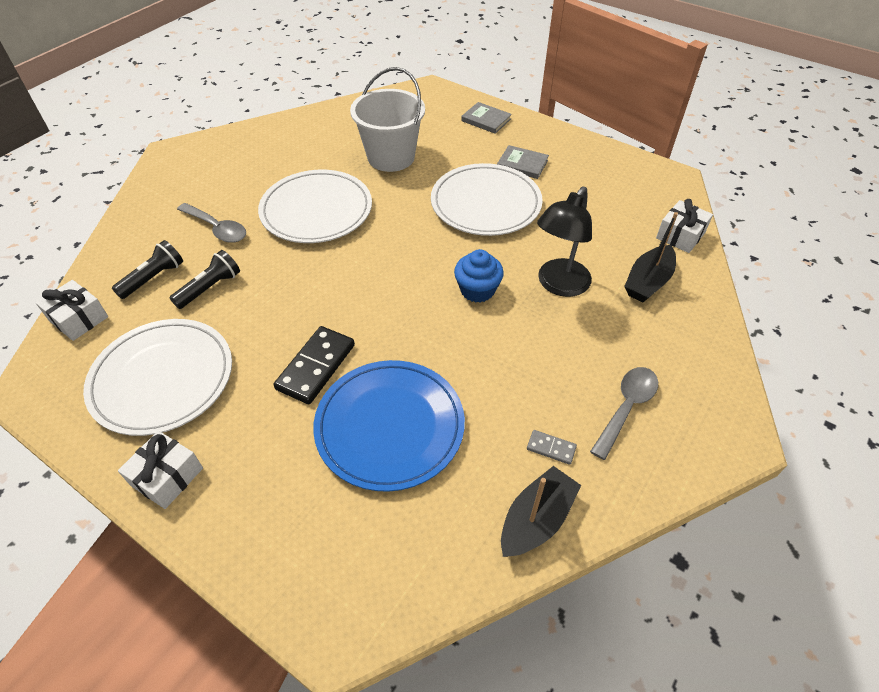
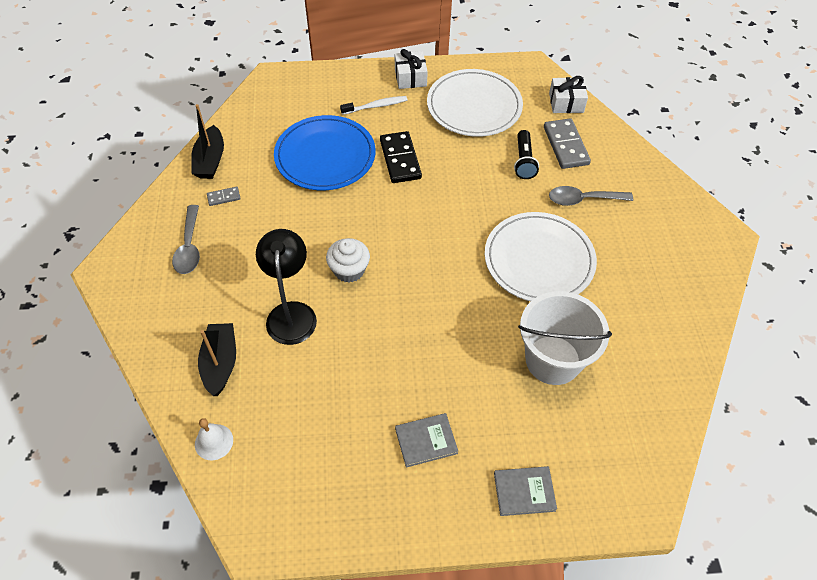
camera: 140 degrees right, 5 degrees up
(154, 278) = (566, 146): black flashlight -> grey domino
(259, 459) = (376, 106): none -> white toothbrush
(477, 290) = (349, 270): blue cupcake -> white cupcake
(485, 203) = (415, 361): white plate -> none
(680, 235) = (214, 442): white gift -> white bell

